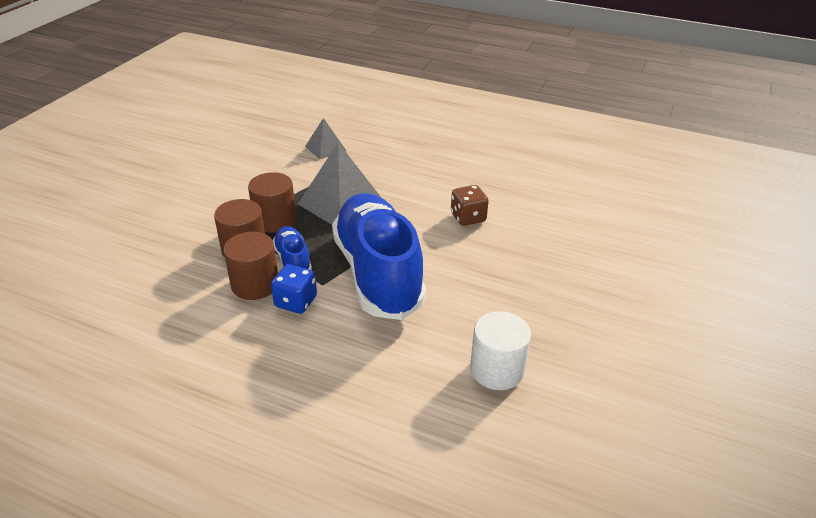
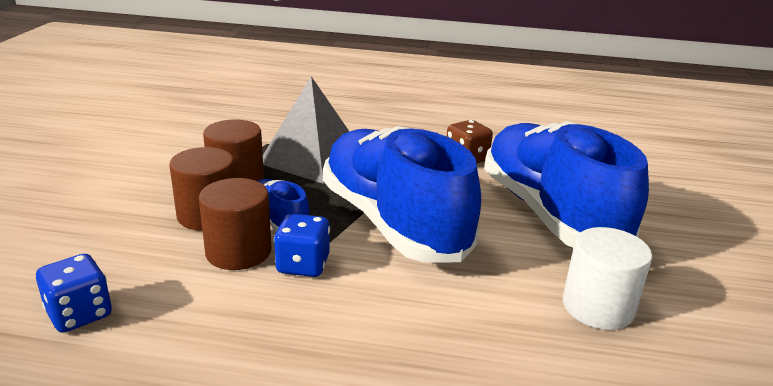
camera: 15 degrees left, 10 degrees down
(139, 319) = (79, 314): none -> blue dice
(325, 148) = (268, 110): grey pyramid -> none
(508, 281) = (549, 213): none -> blue shoe

